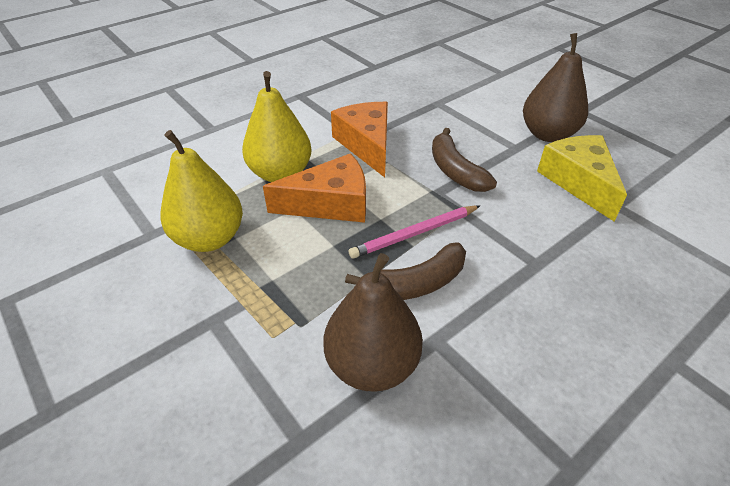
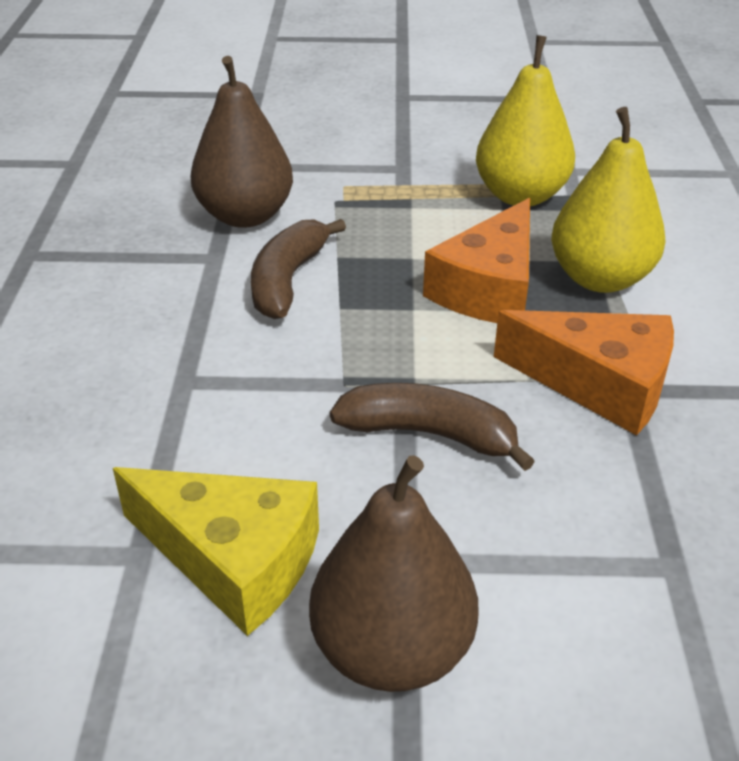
camera: 130 degrees right, 5 degrees down
(414, 234) = (355, 320): pink pencil -> none

